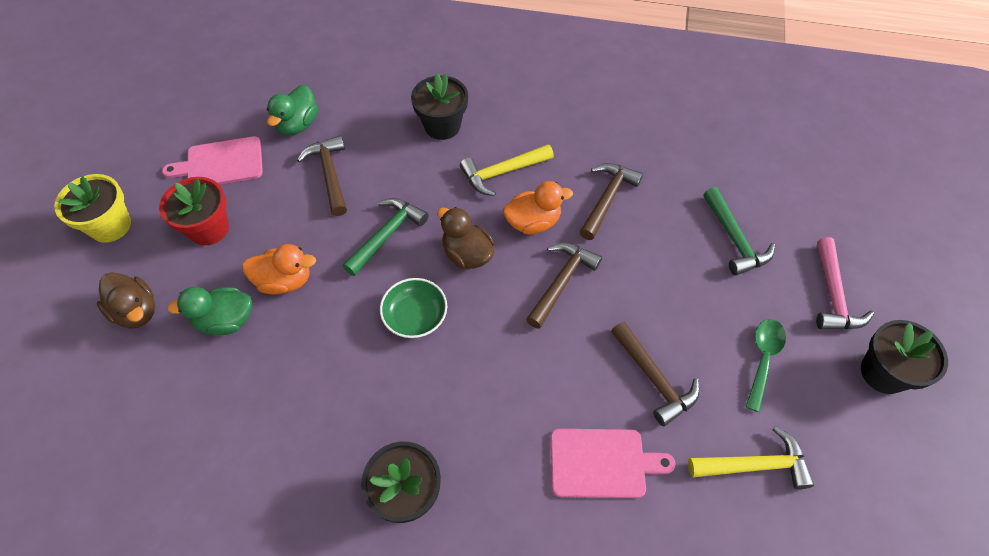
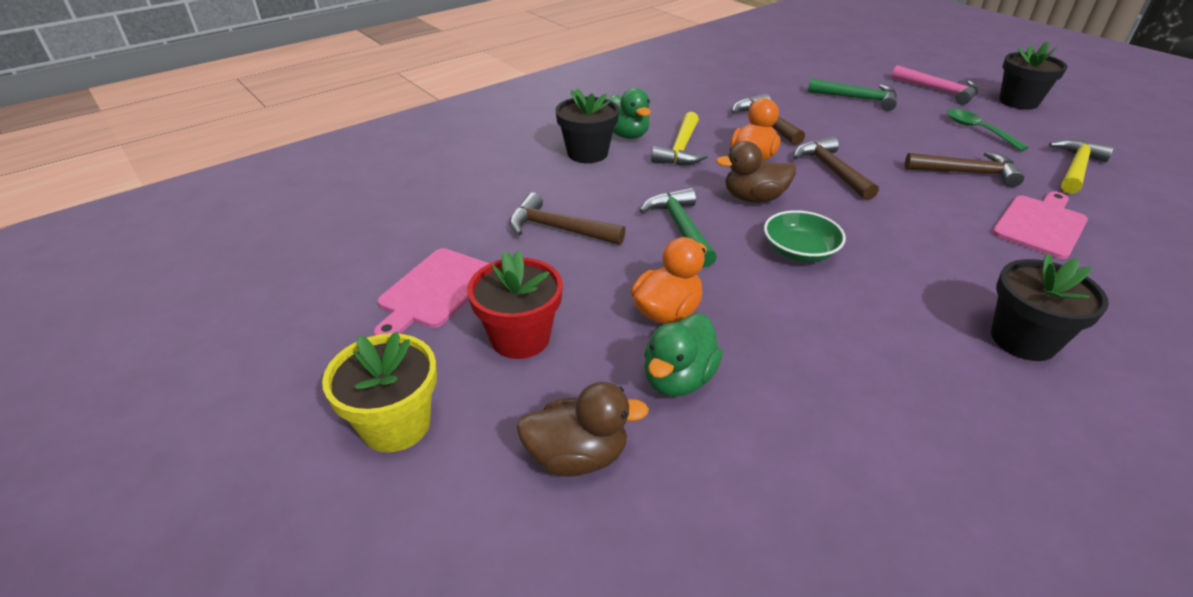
camera: 50 degrees left, 20 degrees down
(297, 124) = (462, 221): green duck -> green duck (626, 135)

